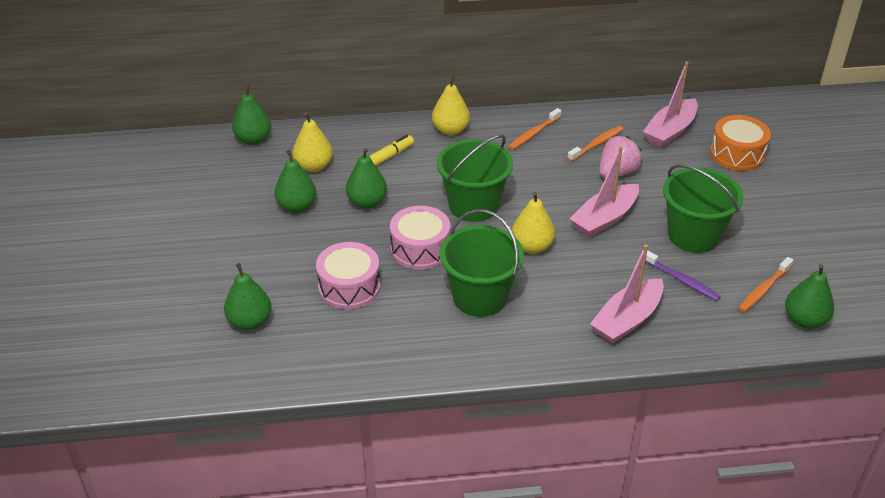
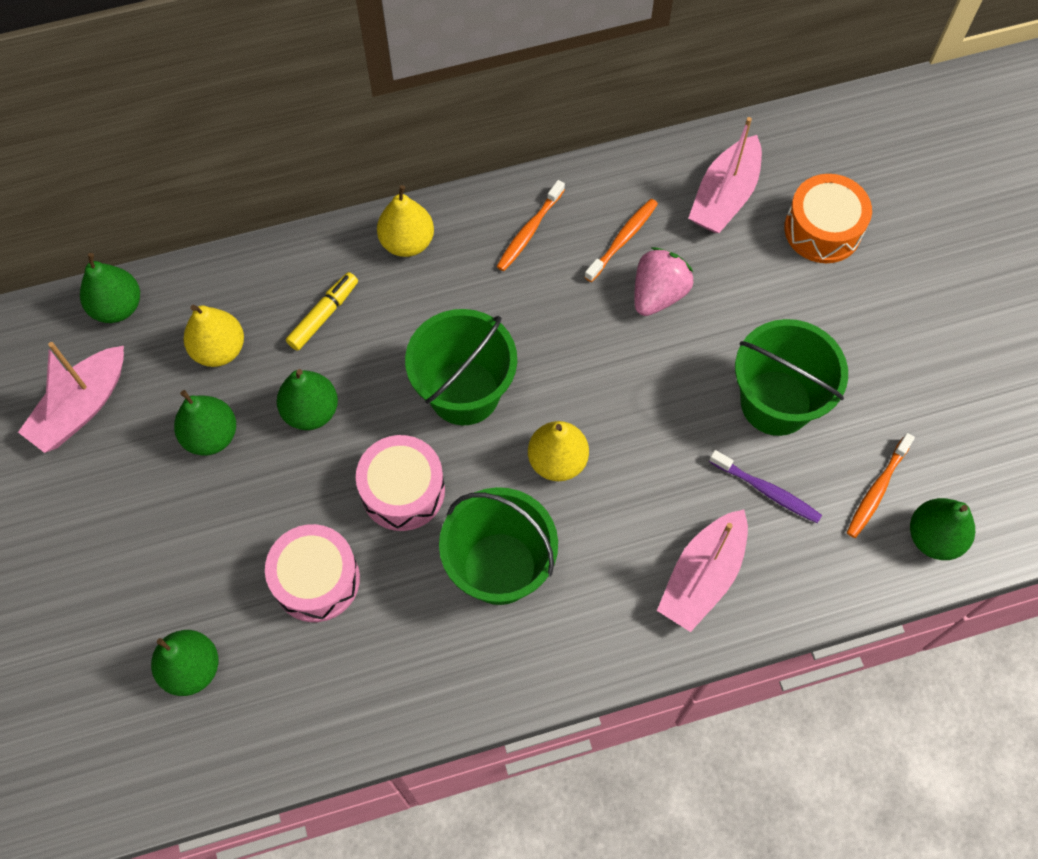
camera: 10 degrees left, 25 degrees up
(604, 219) = (651, 390): pink boat -> pink boat (82, 407)

